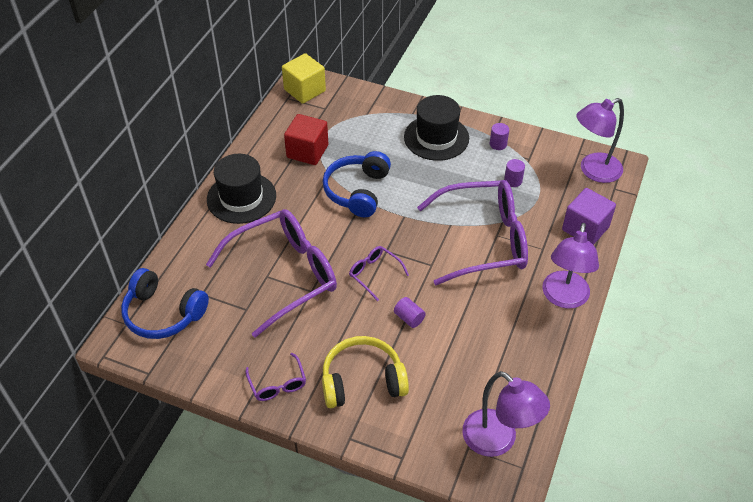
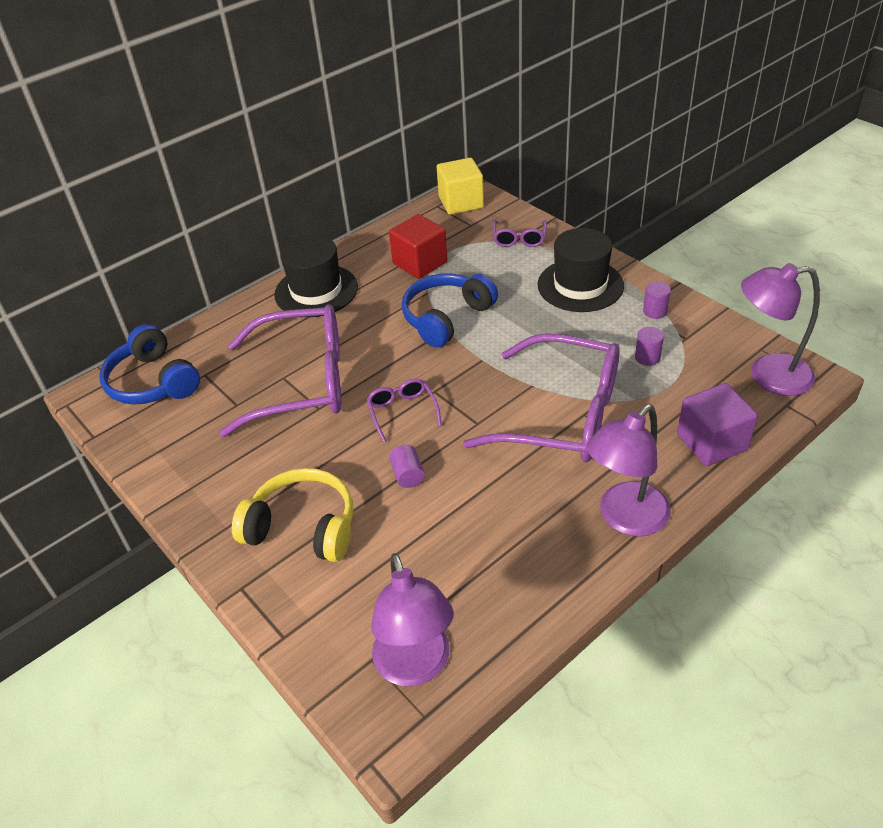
camera: 30 degrees right, 5 degrees down
(277, 384) = (209, 495): purple glasses -> purple glasses (519, 239)

